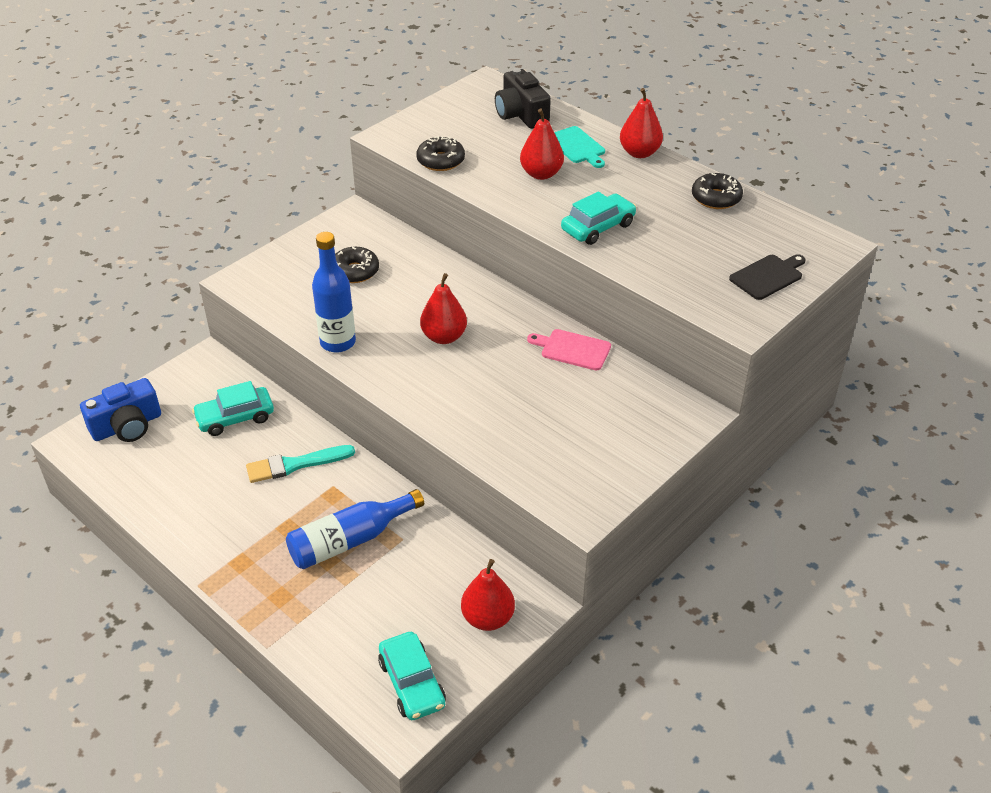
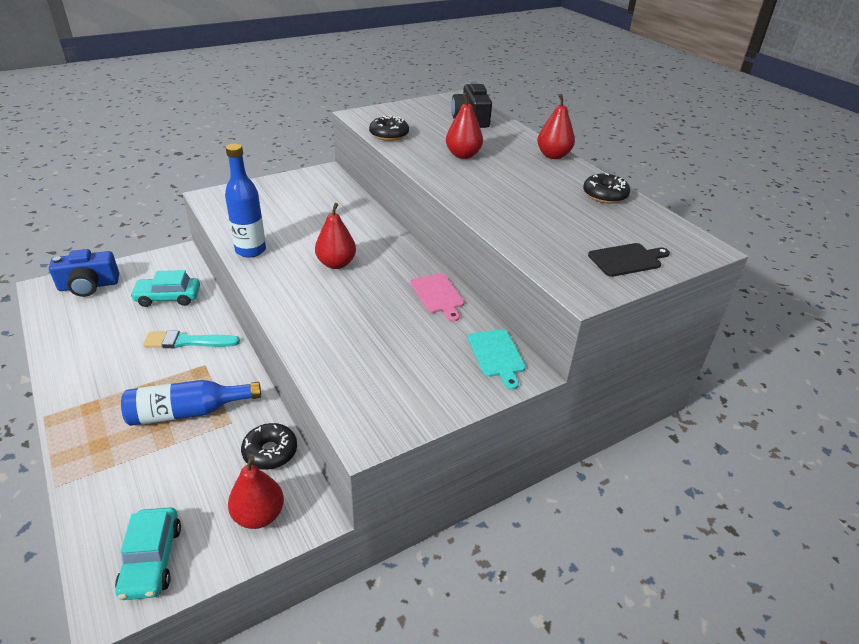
camera: 15 degrees right, 5 degrees down
(355, 271) = (299, 207): black donut -> black donut (270, 452)
(572, 349) = (438, 295): pink cutting board -> pink cutting board turned 150 degrees counterclockwise
(577, 146) = (503, 144): turquoise cutting board -> turquoise cutting board (497, 355)
(598, 227) = (488, 196): turquoise car -> none

